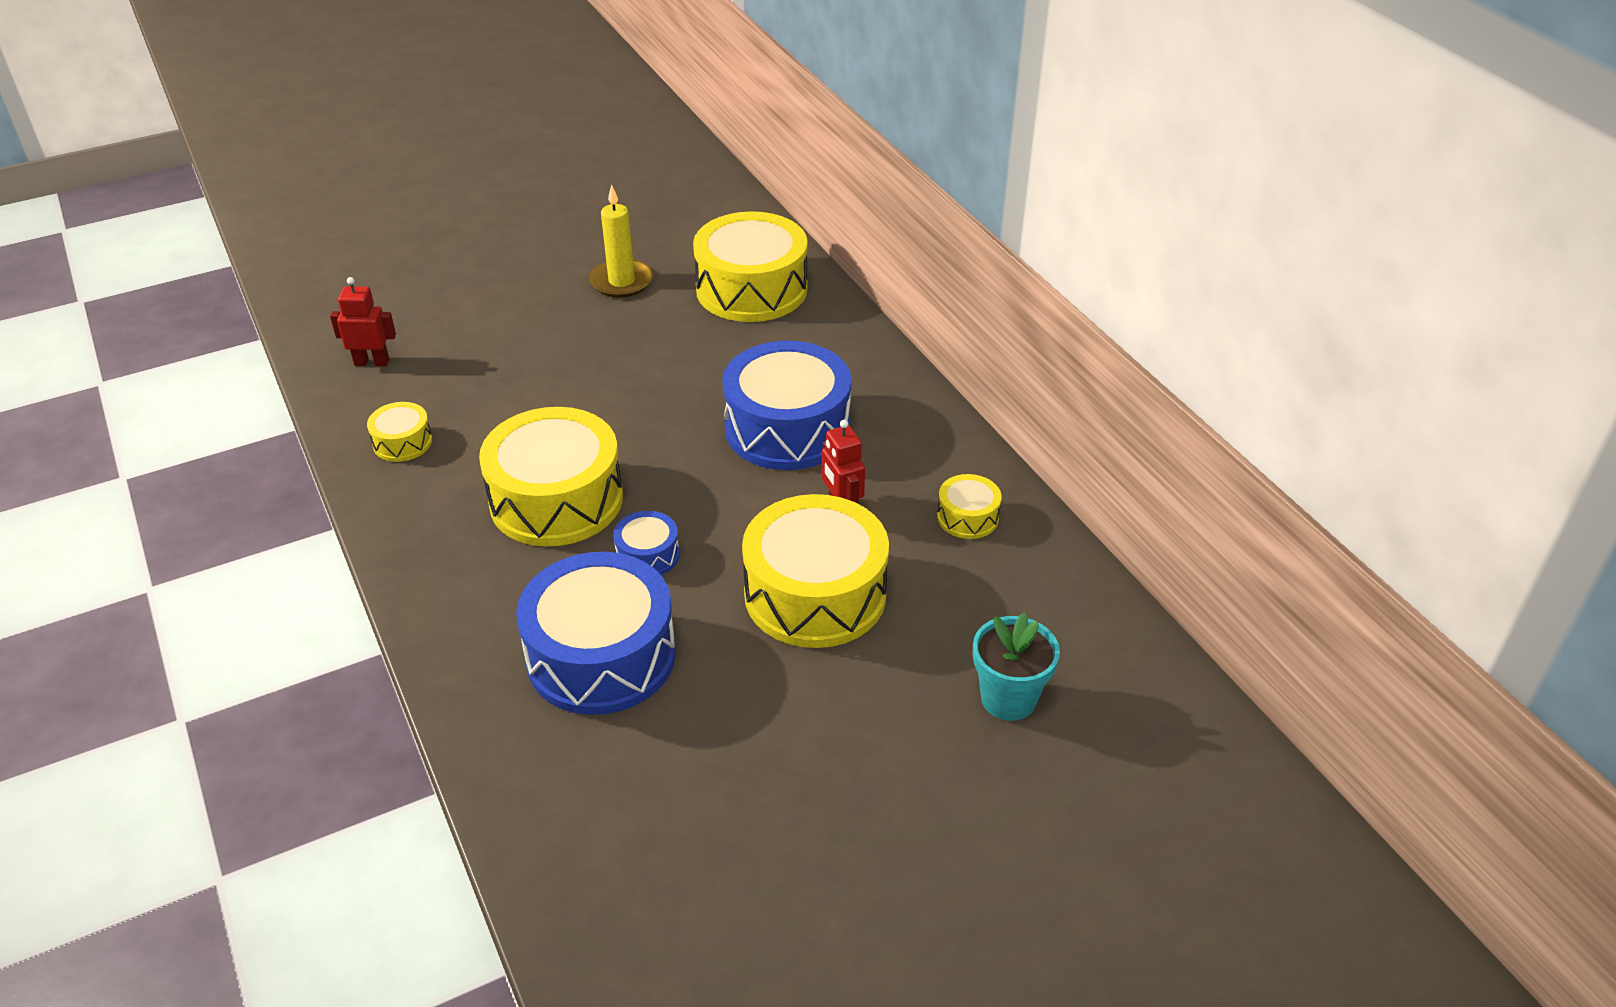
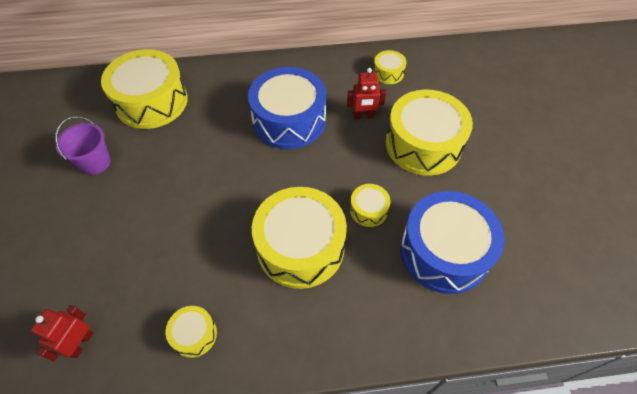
camera: 70 degrees left, 15 degrees up
(621, 281) = (95, 162): yellow candle -> purple bucket
(648, 555) = (368, 210): blue drum -> yellow drum
(1008, 699) = (508, 96): turquoise flower pot -> none

